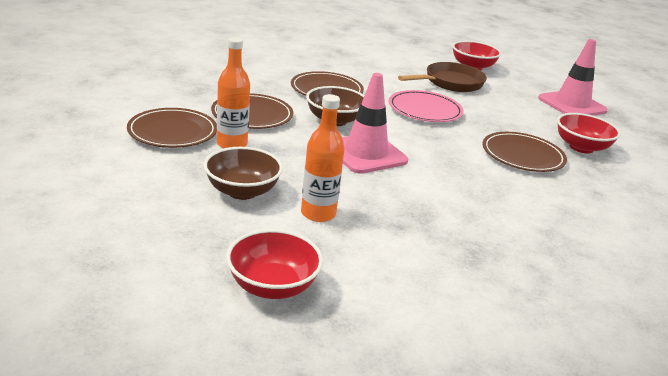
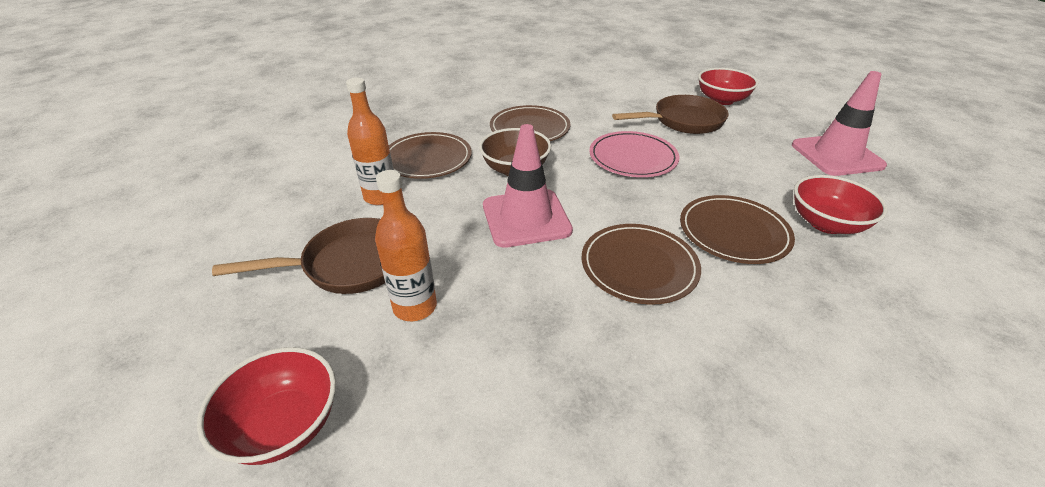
camera: 20 degrees right, 10 degrees up
(172, 132) = (330, 178): brown plate -> brown plate (639, 266)
(242, 191) = (348, 264): brown bowl -> brown pan

